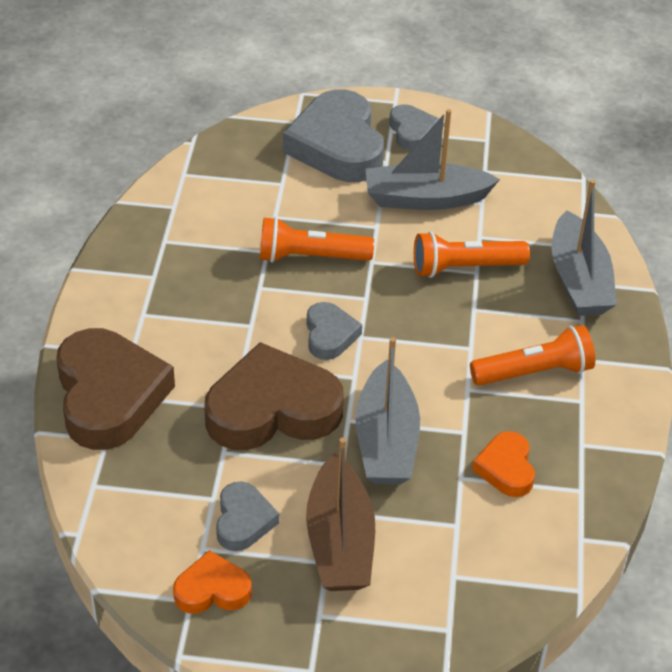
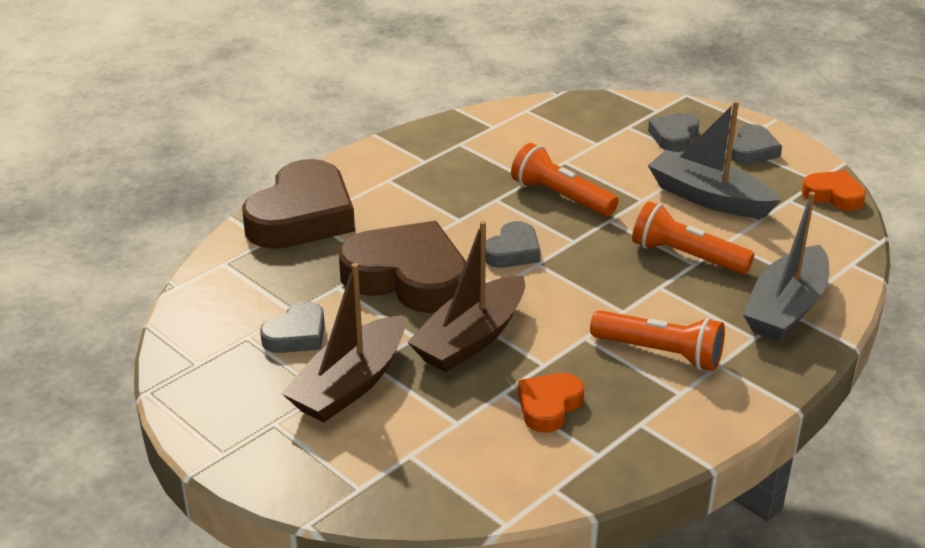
camera: 40 degrees right, 10 degrees down
(212, 590) = (220, 365): orange heart -> orange heart (834, 195)
(337, 145) = (674, 137): grey heart -> grey heart, size x0.50
(386, 441) = (471, 338): grey boat -> brown boat

